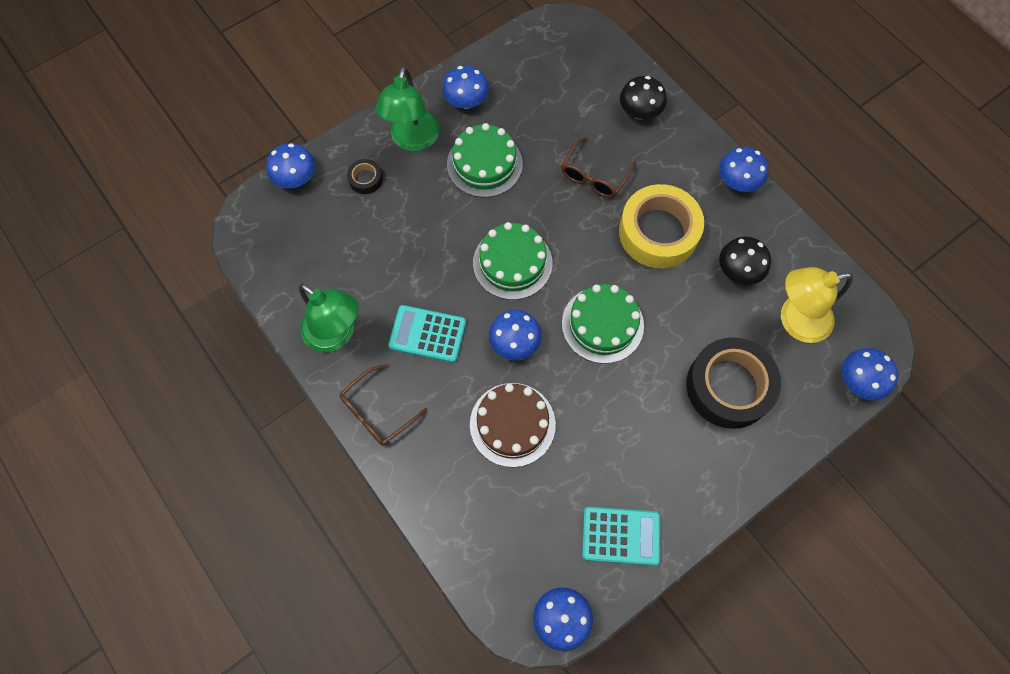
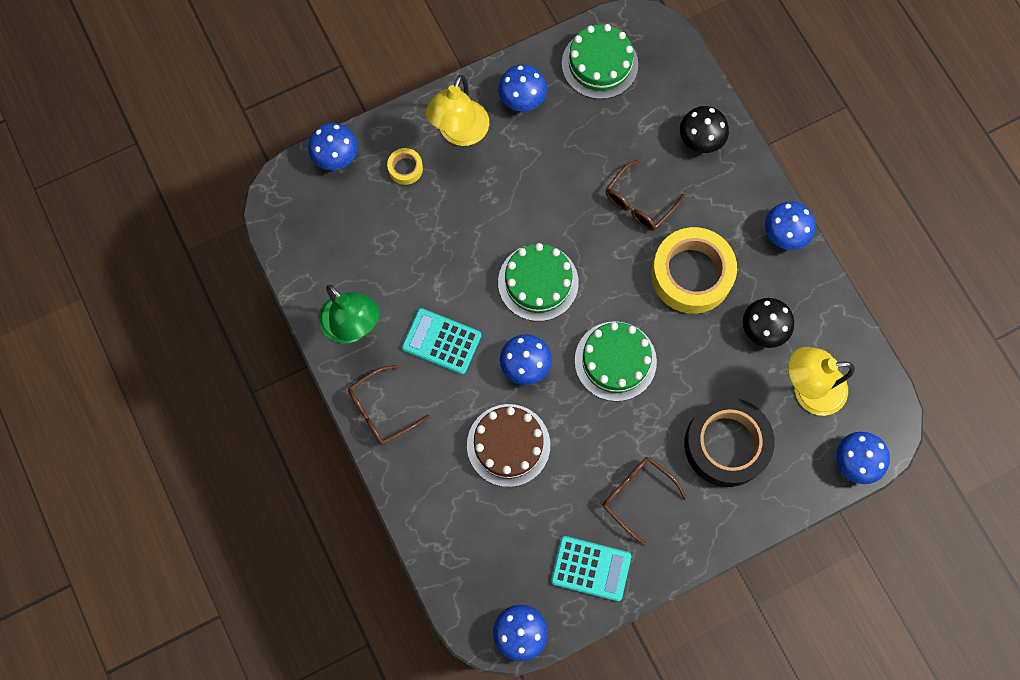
camera: 10 degrees right, 5 degrees up
(365, 179) = (405, 168): black tape -> yellow tape
(412, 140) = (460, 133): green lamp -> yellow lamp
(484, 164) = (529, 171): green cake -> green cake (599, 64)
(651, 452) = (636, 495): none -> brown glasses

